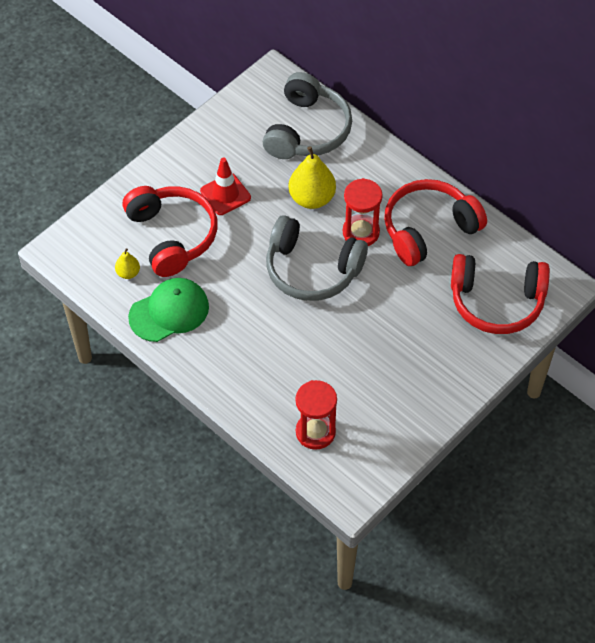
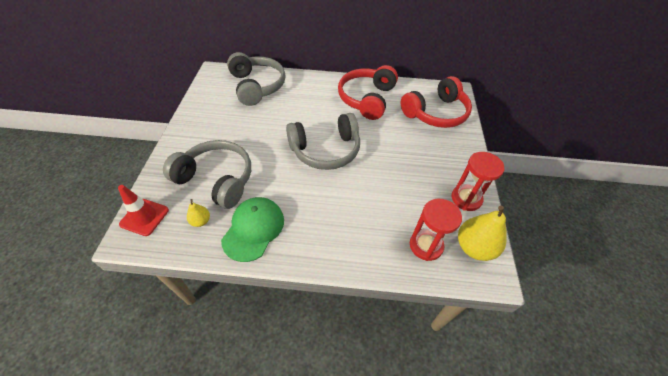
camera: 40 degrees left, 5 degrees down
(172, 236) = (216, 179): red headphones -> grey headphones
(225, 194) = (234, 138): red traffic cone -> red traffic cone (144, 217)
(312, 198) = (290, 115): yellow pear -> yellow pear (474, 247)
(361, 232) = (334, 117): red hourglass -> red hourglass (466, 198)

